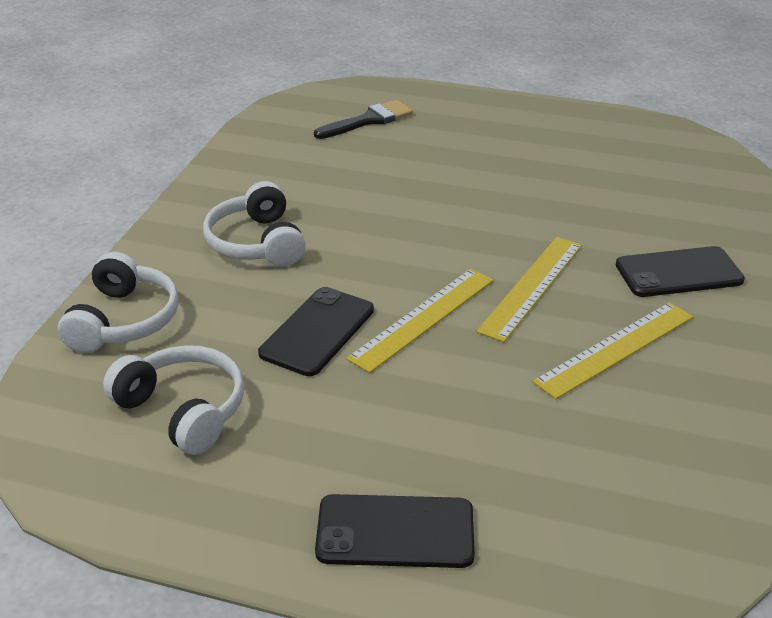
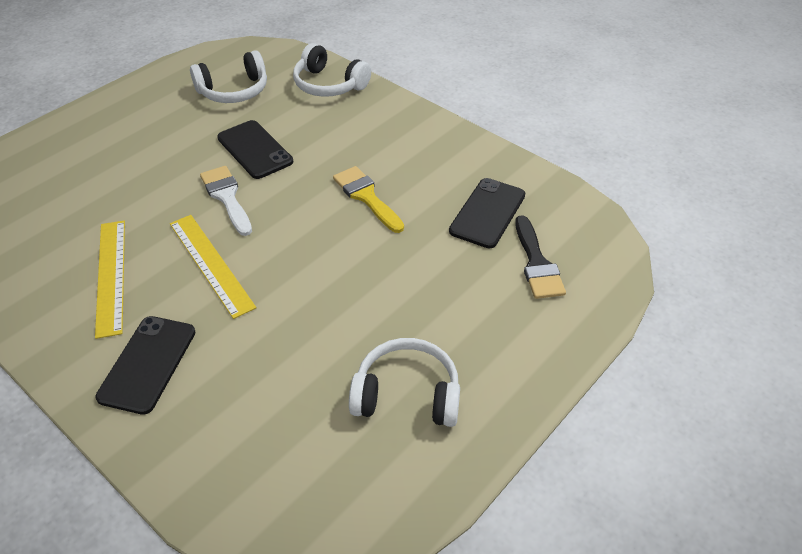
camera: 115 degrees right, 10 degrees up
(257, 243) = (373, 149): white headphones -> white headphones (407, 395)
(347, 223) = (366, 197): none -> yellow brush
(395, 532) = (85, 134): black phone -> black phone (487, 213)
(423, 318) = (227, 197): yellow ruler -> white brush

